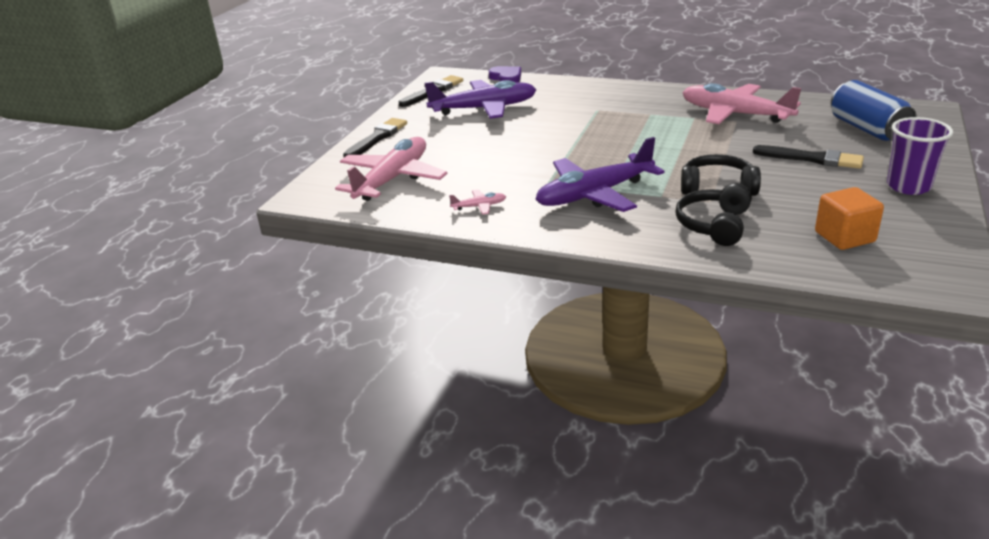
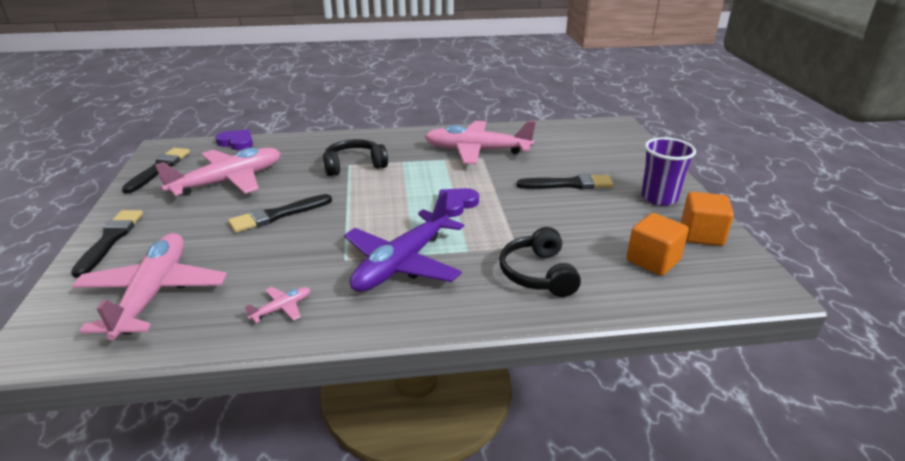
camera: 30 degrees left, 0 degrees up
(484, 109) = (228, 181): purple plane -> pink plane
(511, 141) = (278, 215): none -> black brush
(677, 158) = (456, 204): none -> purple heart
(717, 187) = (512, 229): black headphones -> black headphones (354, 165)
(867, 129) = (589, 149): blue can -> none
(925, 226) = (701, 235): none -> orange cube

